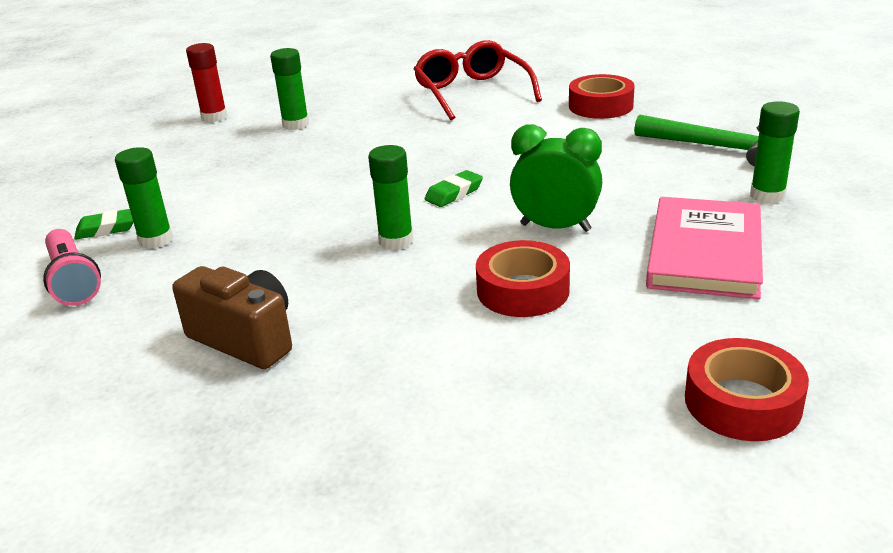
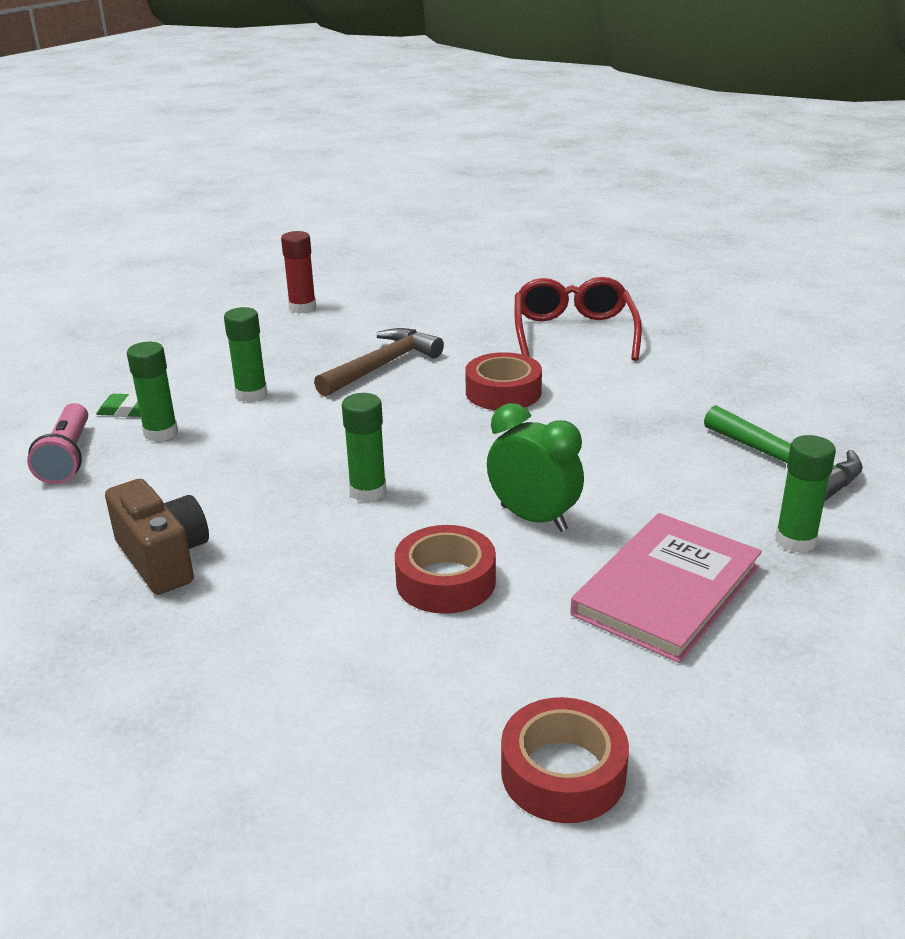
camera: 20 degrees right, 0 degrees up
(295, 124) = (371, 333): green glue stick -> green glue stick (251, 394)
(327, 146) = (382, 366): none -> brown hammer
(454, 193) = (463, 451): green eraser -> none
(600, 106) = (699, 381): red tape -> red tape (503, 392)

